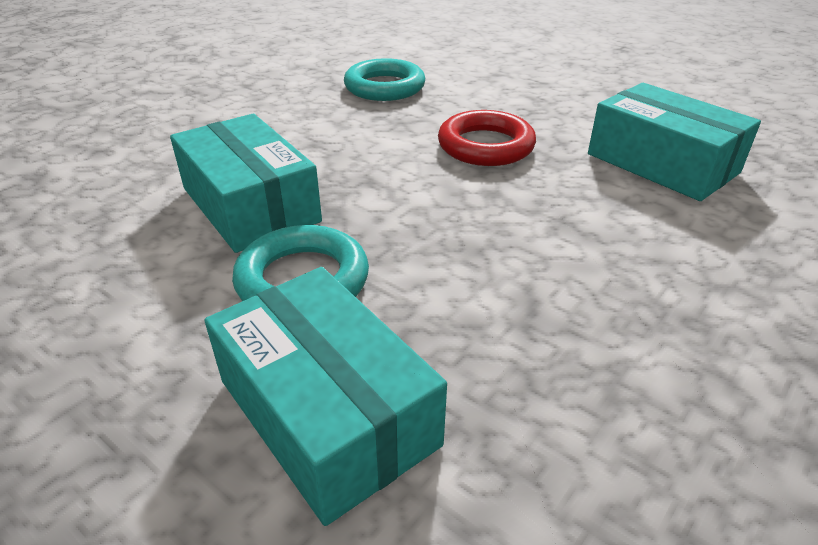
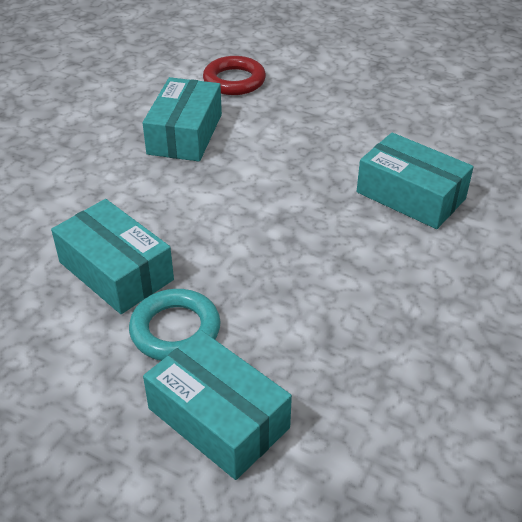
camera: 10 degrees left, 5 degrees up
(384, 87) = (185, 134): turquoise ring -> turquoise box
(485, 146) = (279, 192): red ring -> red ring (234, 81)

